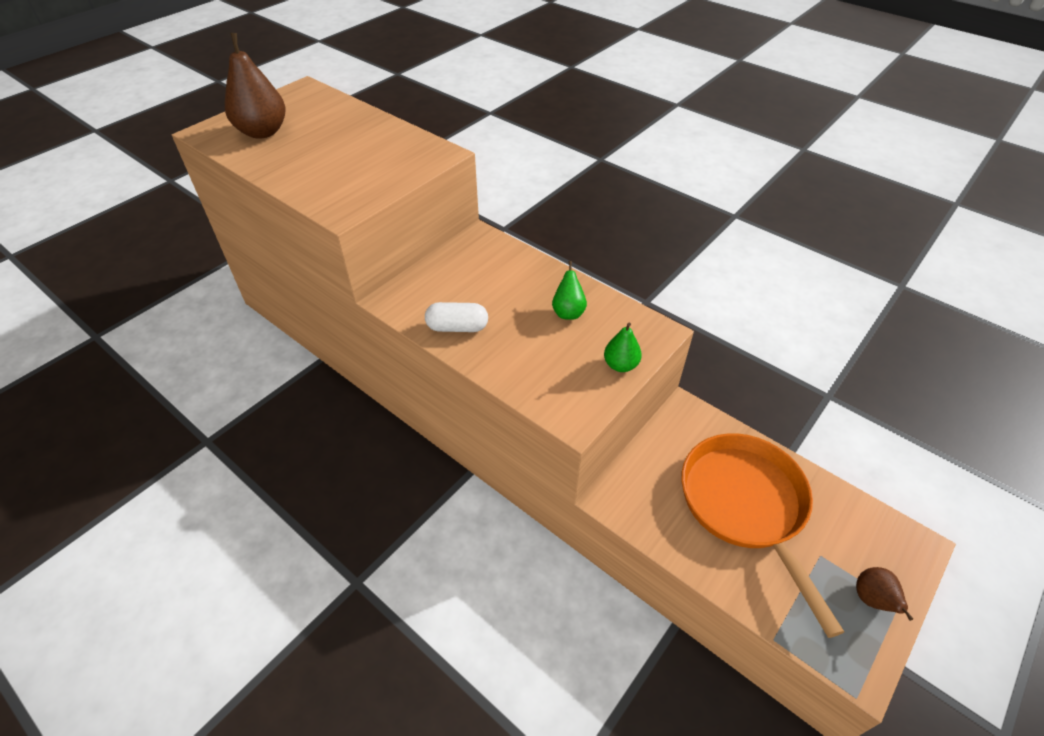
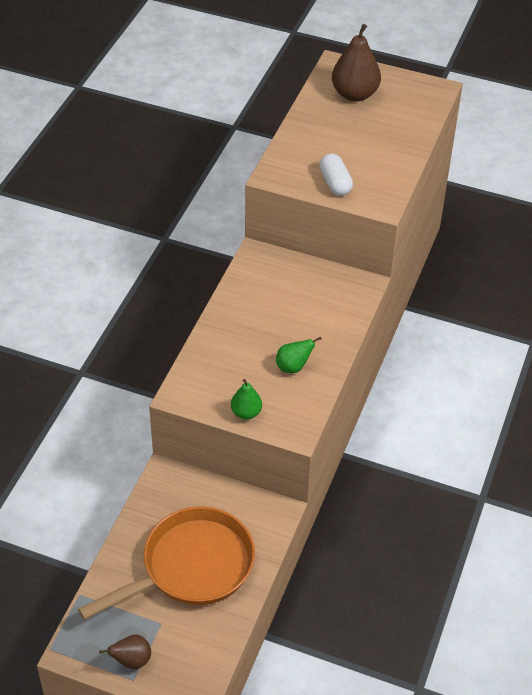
camera: 70 degrees right, 0 degrees up
(457, 327) = (244, 303): white capsule -> white capsule (335, 183)

